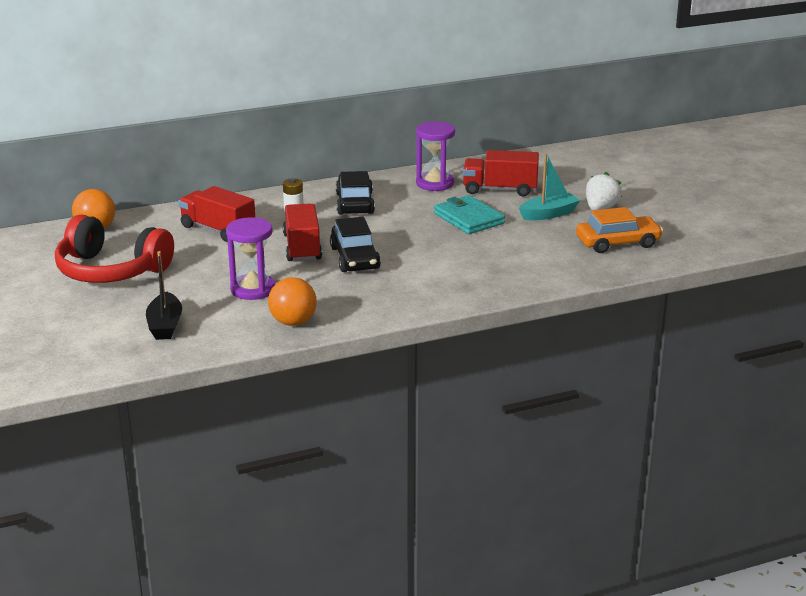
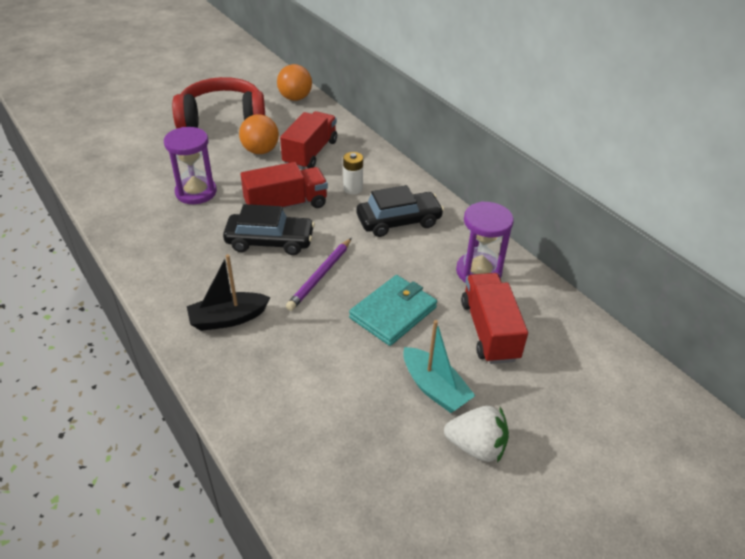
camera: 75 degrees right, 15 degrees up
(111, 270) = (223, 119): red headphones -> red headphones turned 75 degrees clockwise
(165, 325) = (129, 161): black boat -> black boat (228, 318)
(293, 322) = (133, 225): orange ball -> orange ball (260, 151)
(355, 258) = (270, 241): black car -> black car turned 150 degrees counterclockwise
(413, 241) = (320, 276): none -> purple pencil
(618, 243) = (368, 477): orange car -> none

